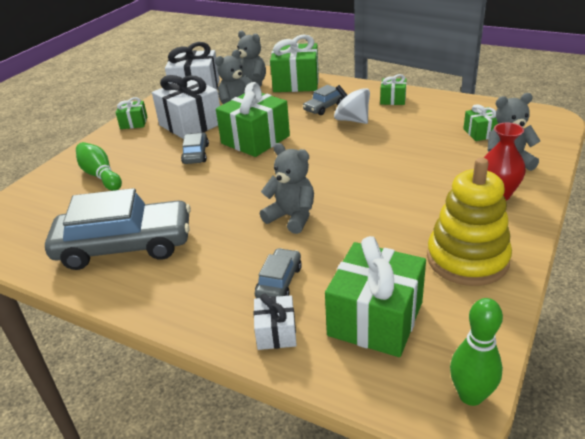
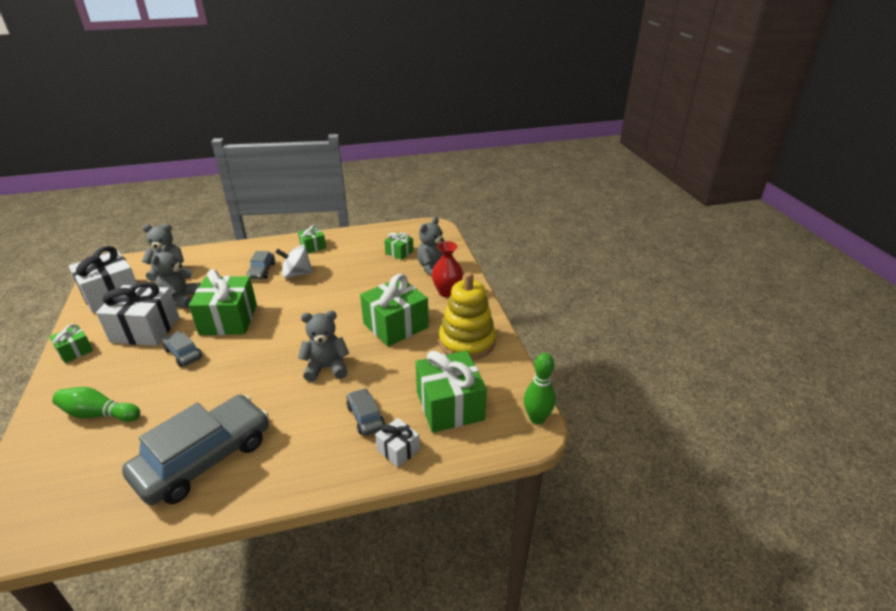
camera: 45 degrees left, 0 degrees up
(296, 83) = (213, 257): green gift -> green gift (395, 325)

